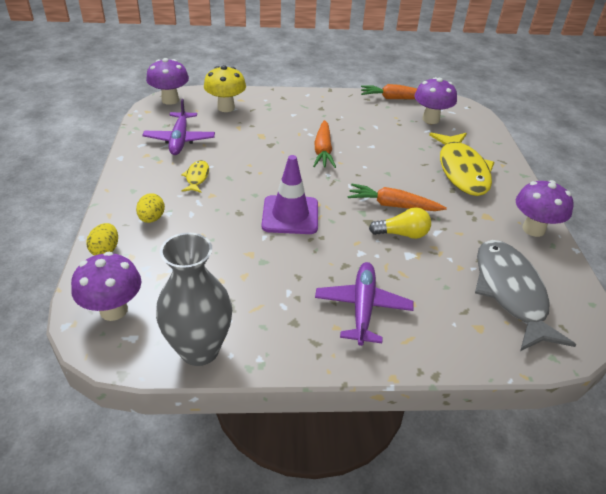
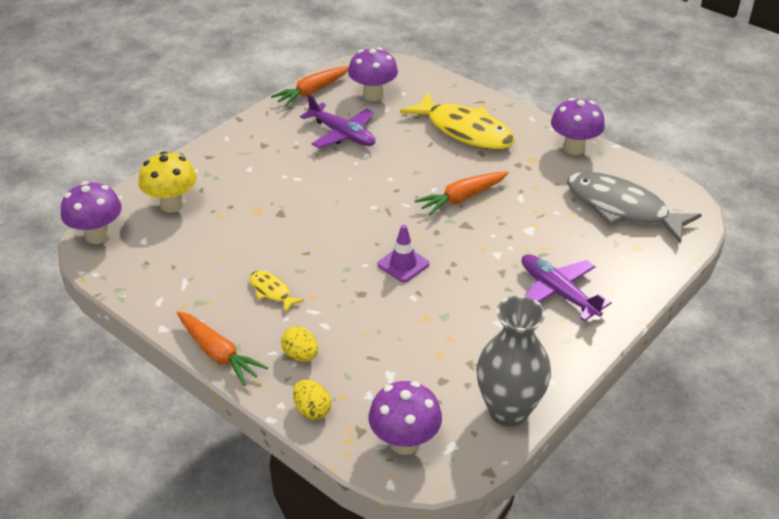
camera: 45 degrees left, 0 degrees up
(180, 139) = (188, 268): purple plane -> purple plane (342, 134)
(290, 215) = (403, 264): purple traffic cone -> purple traffic cone, size x0.64
(323, 151) = (335, 187): orange carrot -> orange carrot (218, 354)
(402, 234) = (502, 217): yellow light bulb -> none

